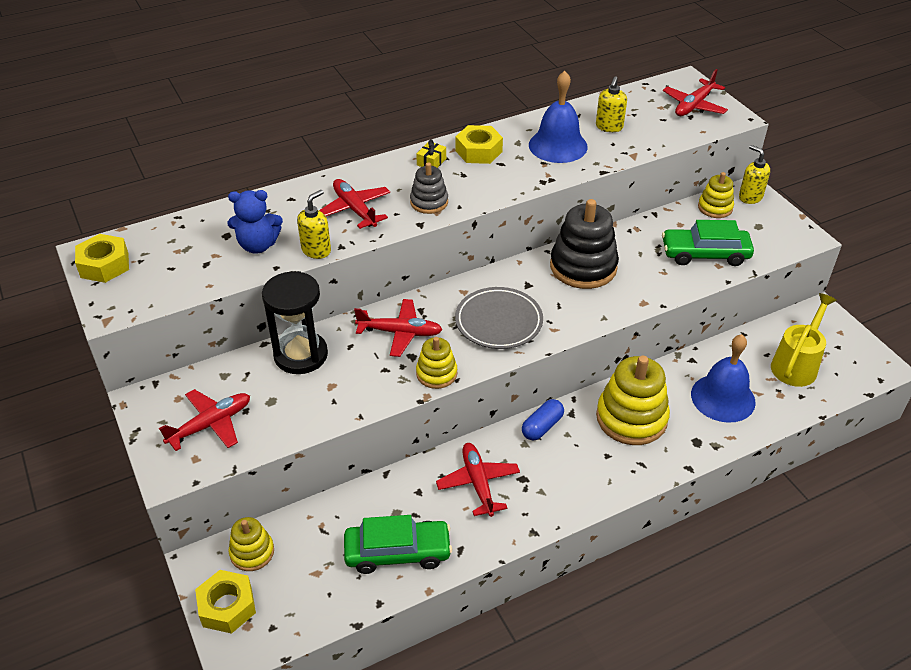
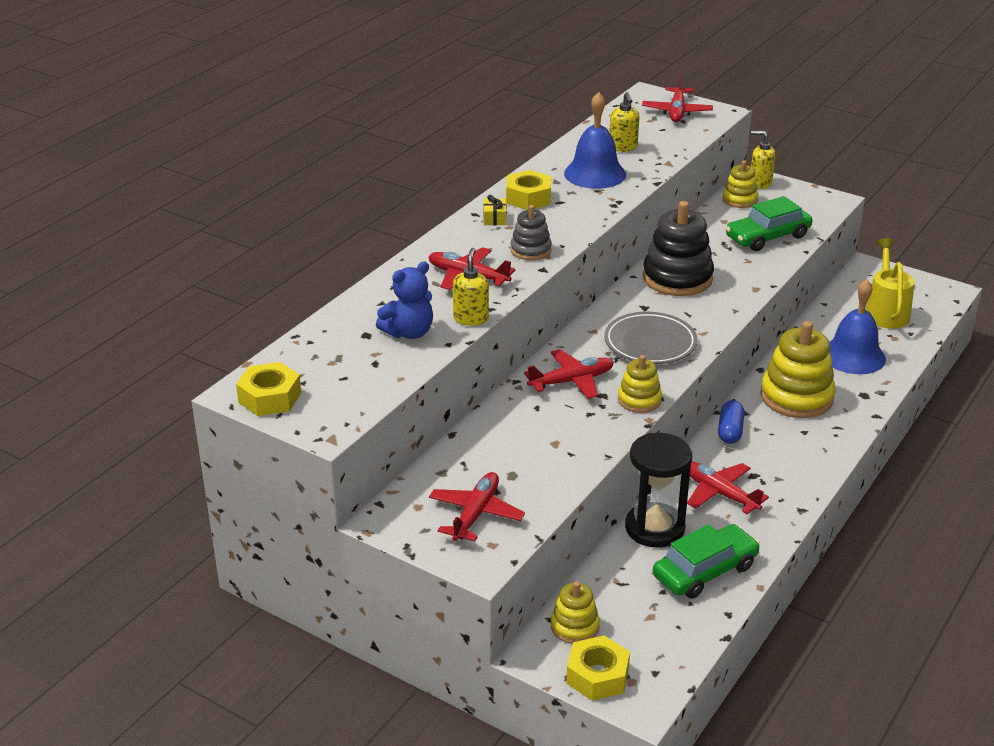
camera: 30 degrees left, 10 degrees down
(301, 355) = (498, 430): black hourglass -> black hourglass (654, 528)

